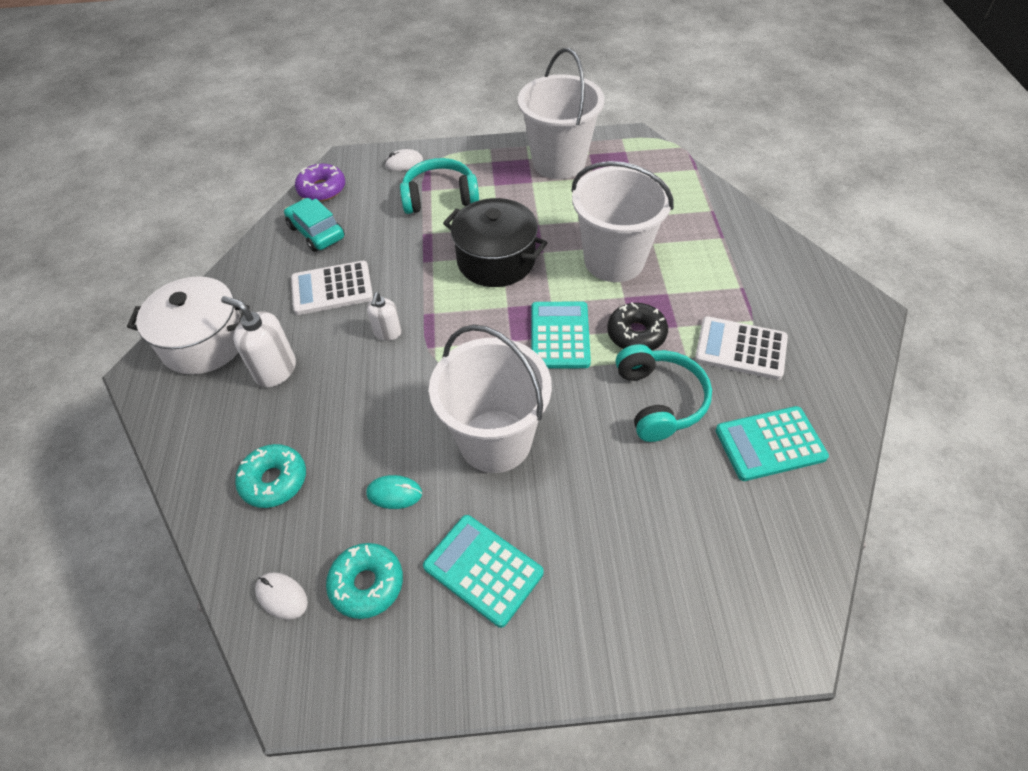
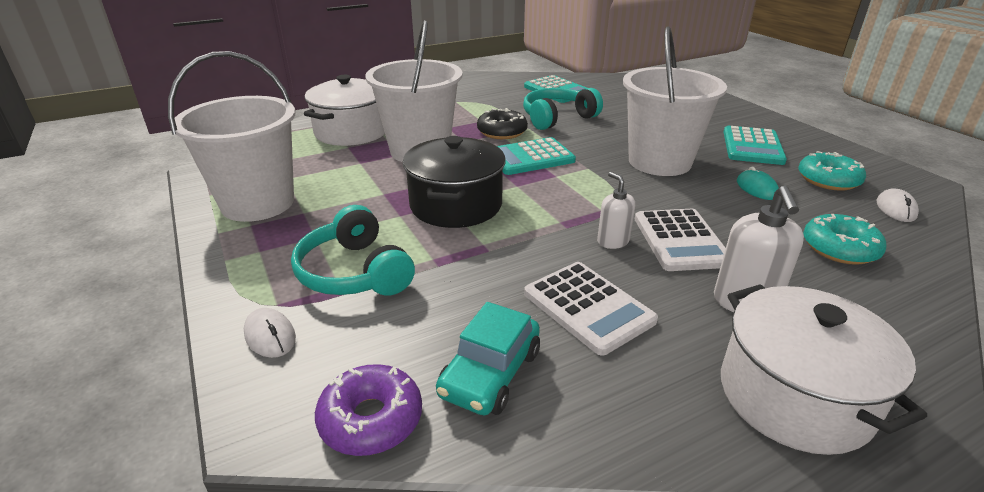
camera: 115 degrees left, 20 degrees down
(387, 333) = (612, 241): white soap dispenser -> white soap dispenser turned 105 degrees counterclockwise
(682, 222) = (351, 132): none -> white pot
(740, 348) = (486, 102): white calculator -> white calculator (680, 240)

